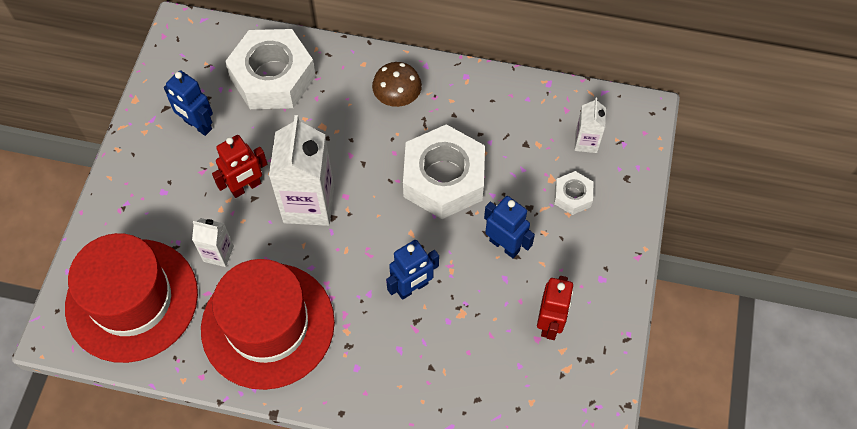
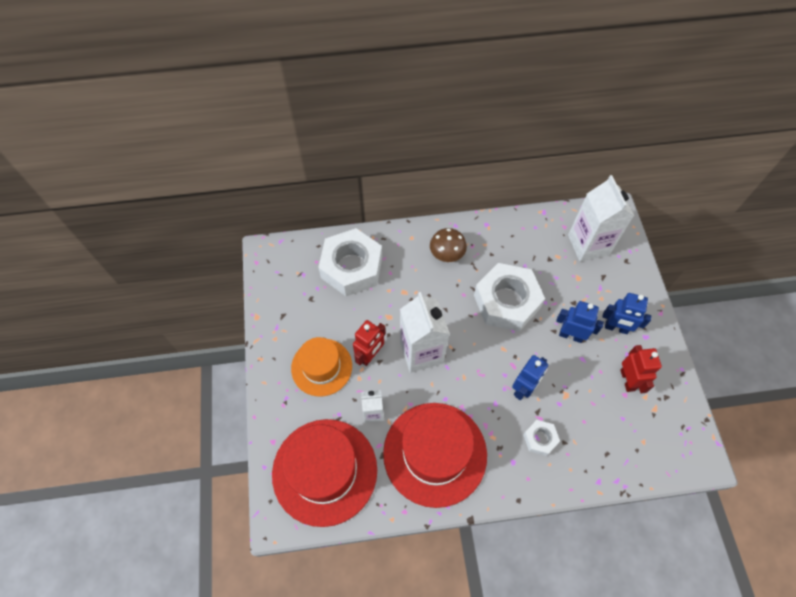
camera: 20 degrees left, 0 degrees up
(183, 182) = (321, 367): none -> orange hat
(198, 125) = (313, 320): blue robot -> blue robot (616, 328)
(572, 196) = (598, 285): white nut -> white nut (540, 439)
(586, 142) = (588, 245): white carton -> white carton, size x1.96

